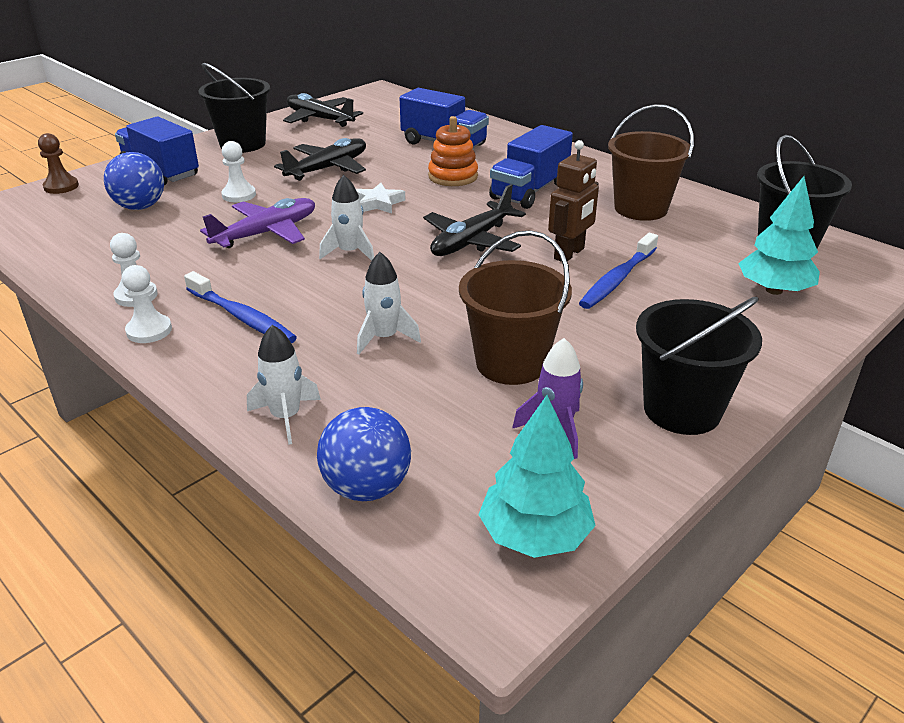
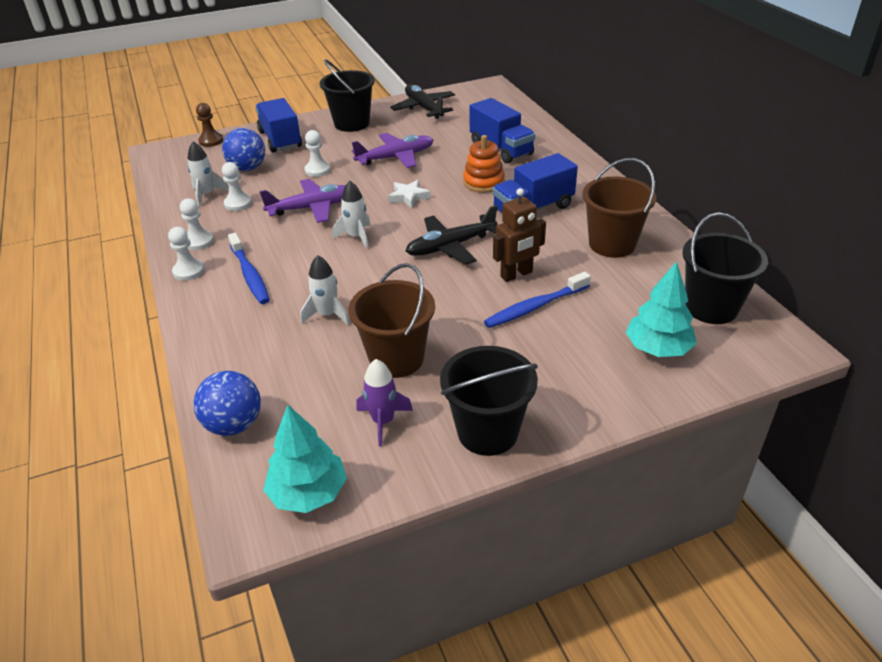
camera: 25 degrees right, 5 degrees up
(158, 245) = (238, 203): none -> white pawn
(286, 417) = (223, 359): white rocket -> white rocket (207, 195)
(327, 169) = (395, 157): black plane -> purple plane

